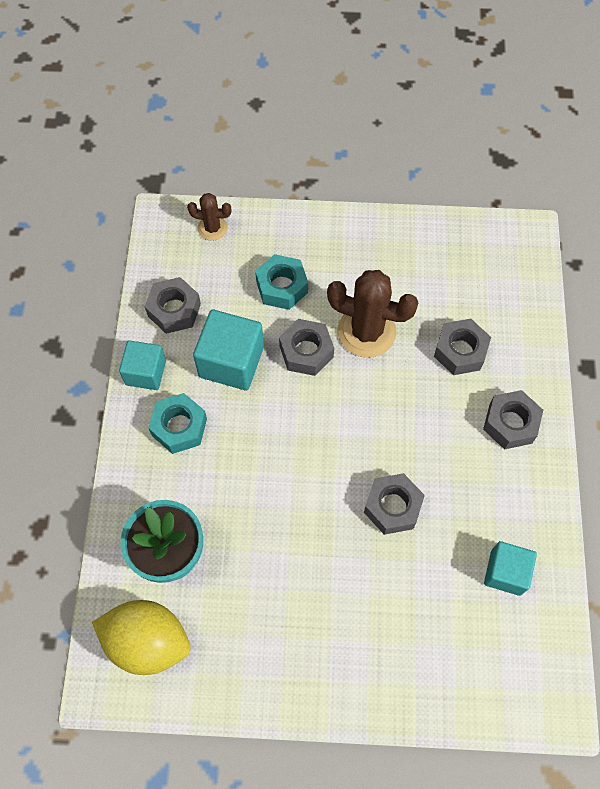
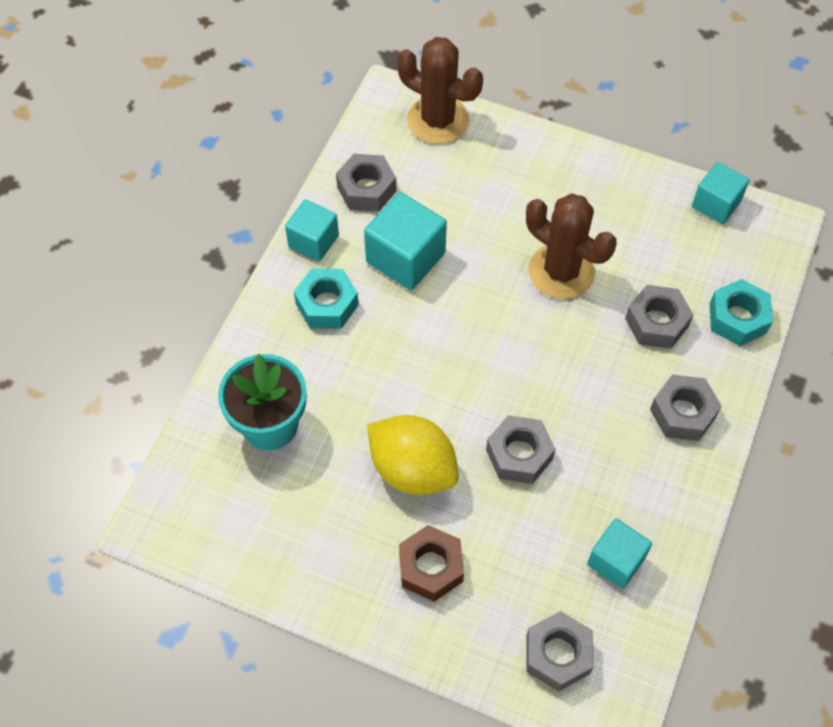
camera: 20 degrees right, 5 degrees down
(147, 641) = (214, 499): yellow lemon -> yellow lemon (412, 469)
(212, 228) = (438, 120): brown cactus -> brown cactus, size x1.87
(282, 287) = (488, 200): turquoise nut -> turquoise nut (737, 318)
(306, 351) = (488, 271): grey nut -> grey nut (558, 654)
(357, 635) = (431, 567): none -> brown nut
(469, 232) = (716, 204): none -> turquoise cube

